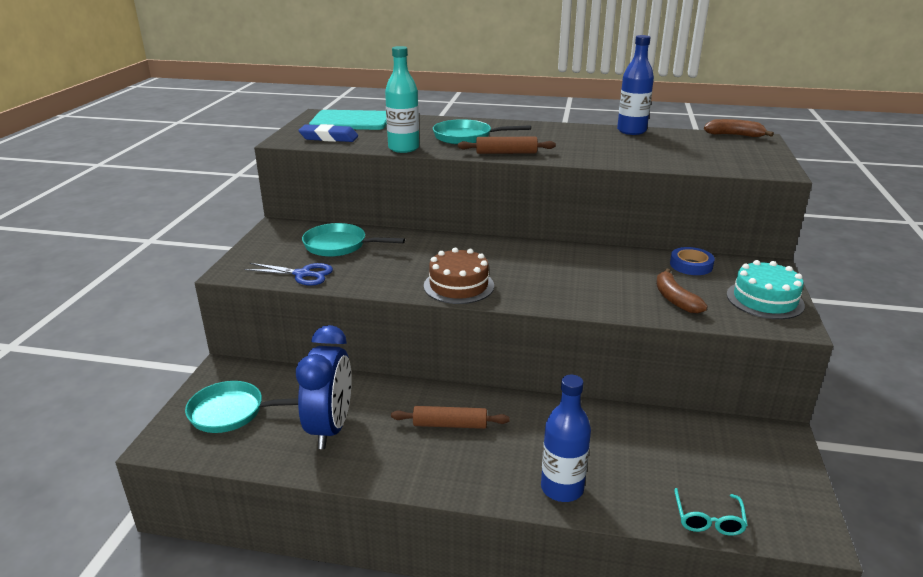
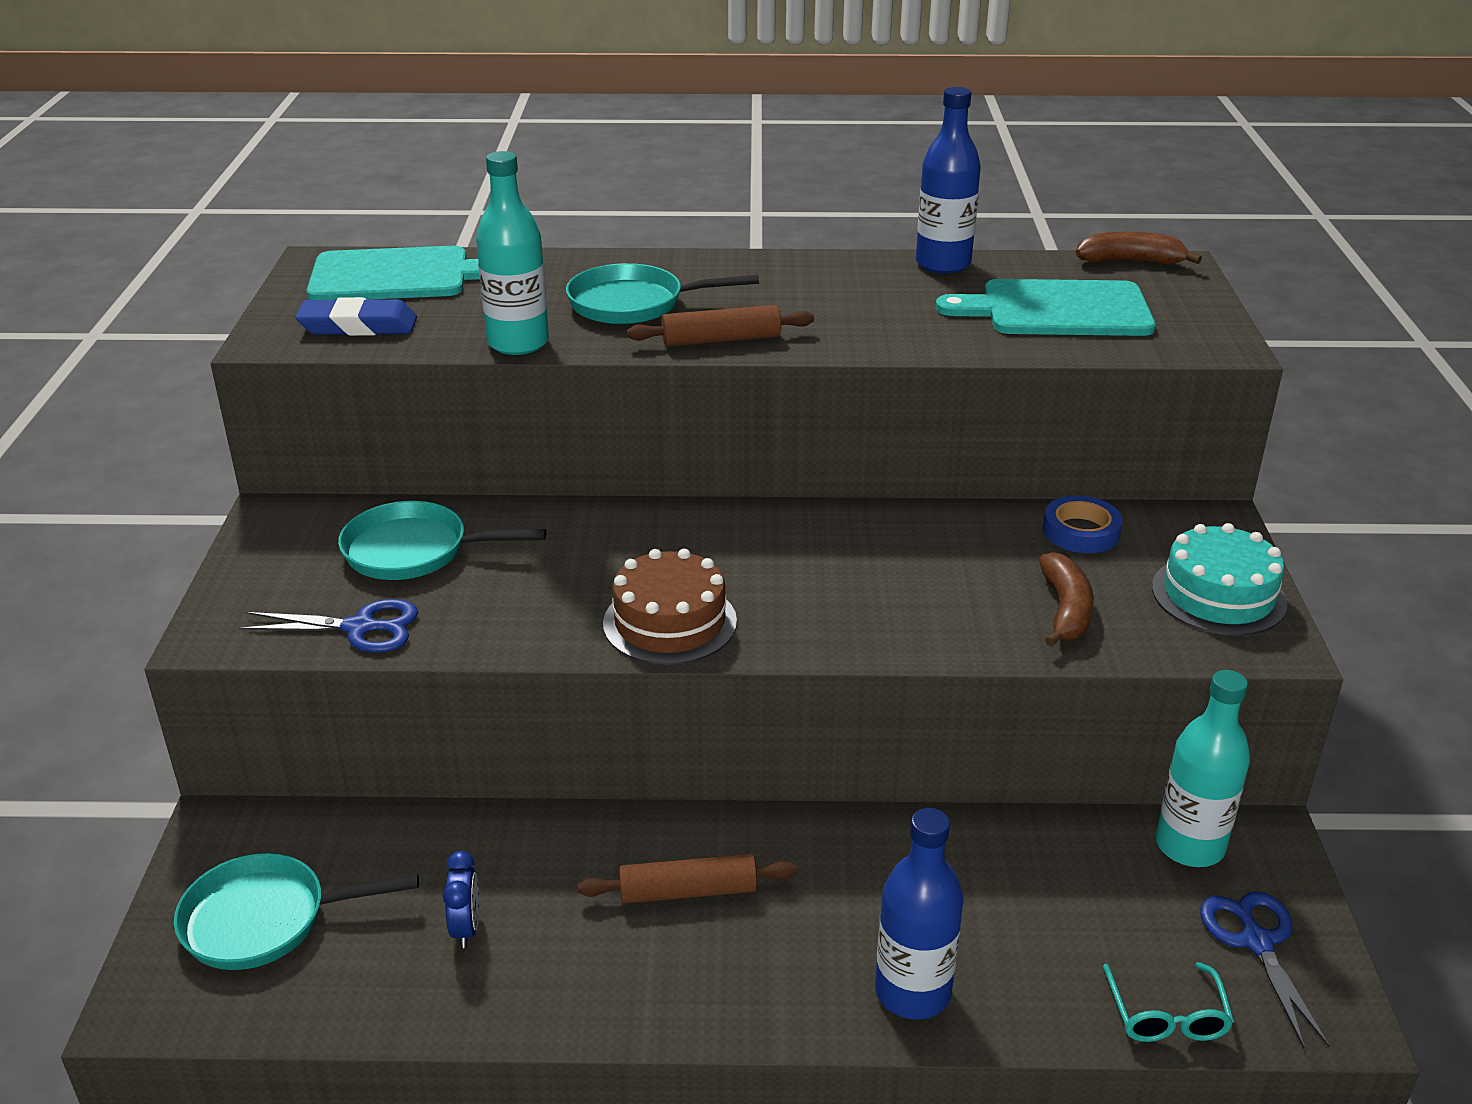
camera: 10 degrees left, 5 degrees up
(330, 428) = (466, 928): blue clock -> blue clock, size x0.43
(675, 299) = (1065, 610): brown banana -> brown banana turned 150 degrees counterclockwise
(689, 151) = (1057, 310): none -> turquoise cutting board
(736, 435) = (1189, 846): none -> turquoise bottle
(769, 488) = (1256, 941): none -> blue scissors

